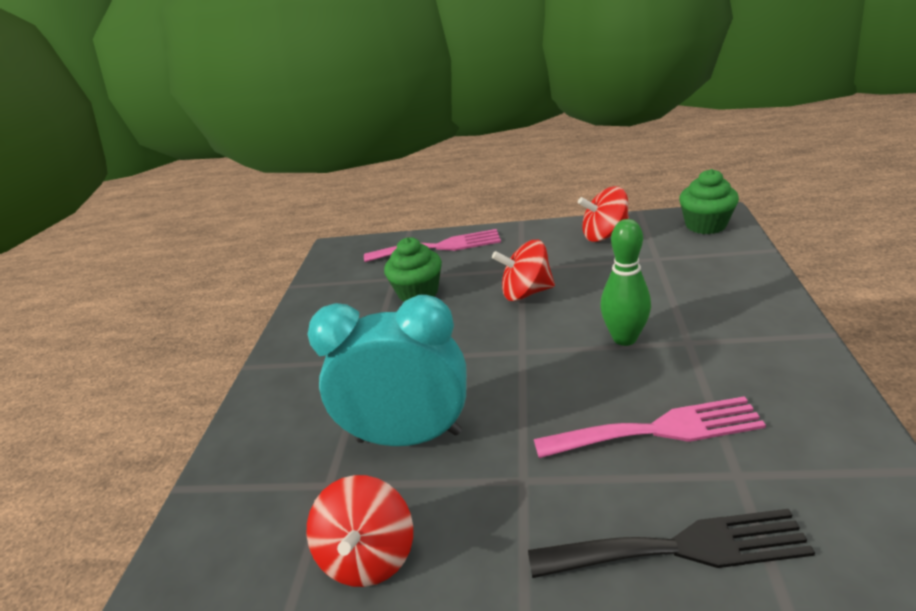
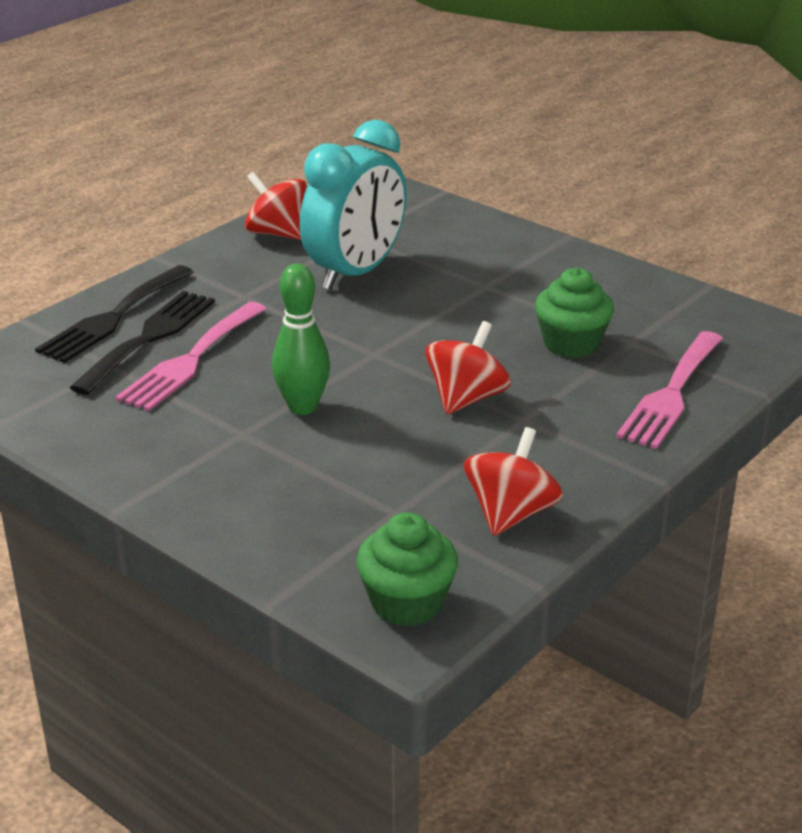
camera: 120 degrees right, 0 degrees up
(668, 485) = (149, 338): none -> black fork

